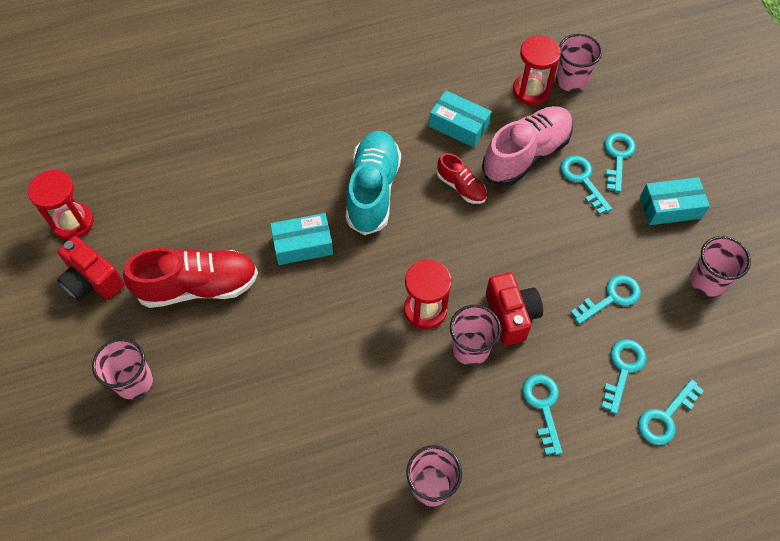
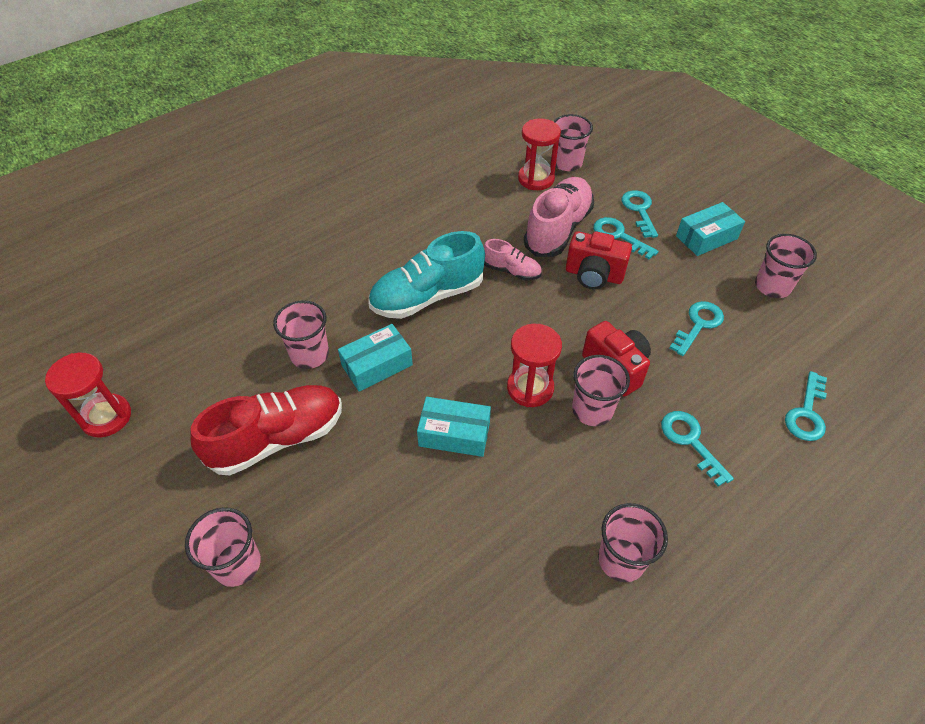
camera: 20 degrees left, 10 degrees down
(93, 281) = (150, 471): red camera -> red camera (593, 275)
(250, 216) = (310, 354): none -> pink cup
(373, 190) = (427, 296): turquoise shoe -> turquoise shoe turned 105 degrees counterclockwise
(458, 126) = (484, 222): turquoise box -> turquoise box (454, 434)
(461, 187) = (511, 271): red shoe -> pink shoe
(623, 369) = (744, 383): turquoise key -> none

